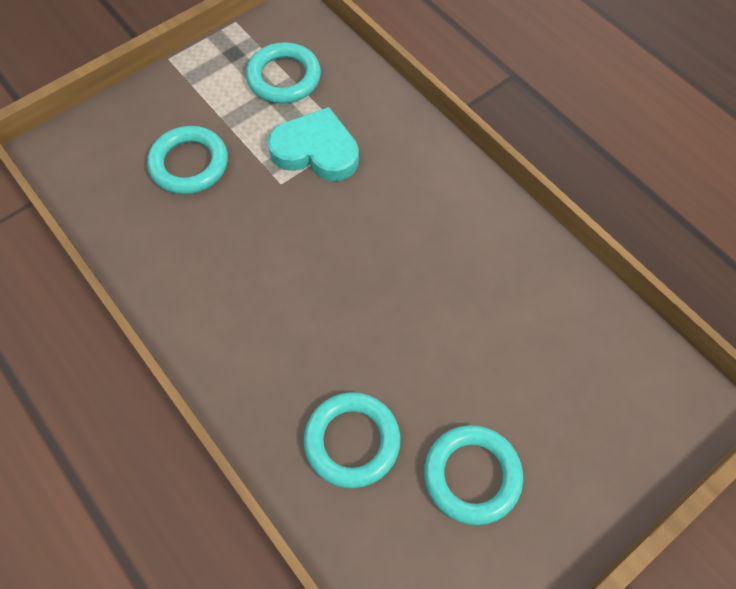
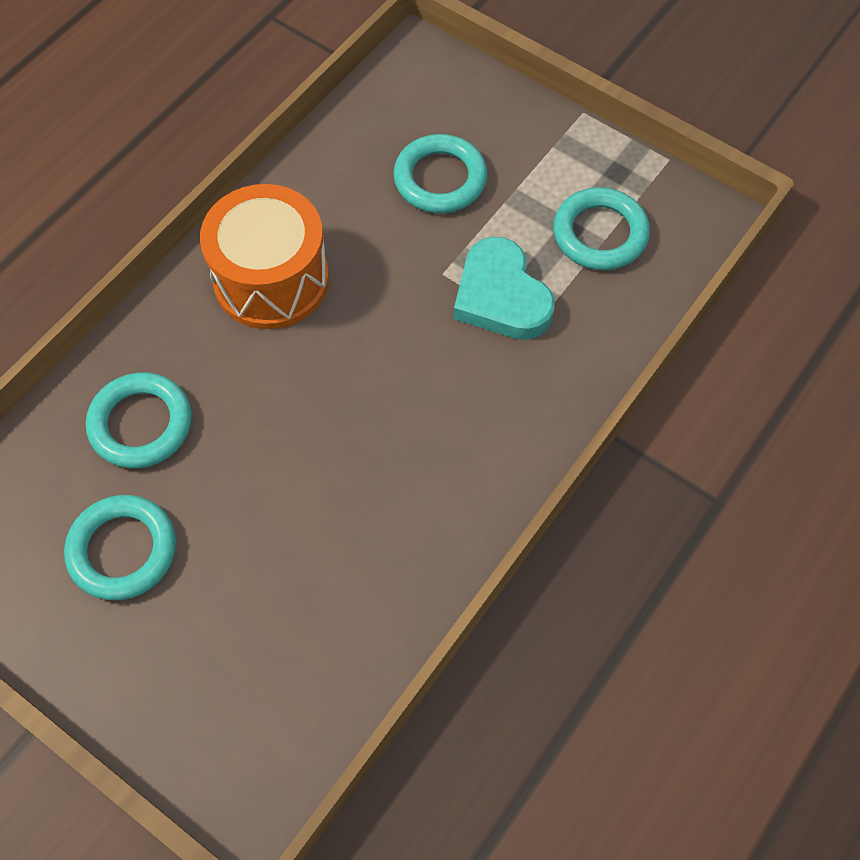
camera: 75 degrees right, 0 degrees up
(239, 308) = (271, 279): none -> orange drum
(316, 150) = (501, 296): turquoise heart -> turquoise heart turned 150 degrees clockwise

